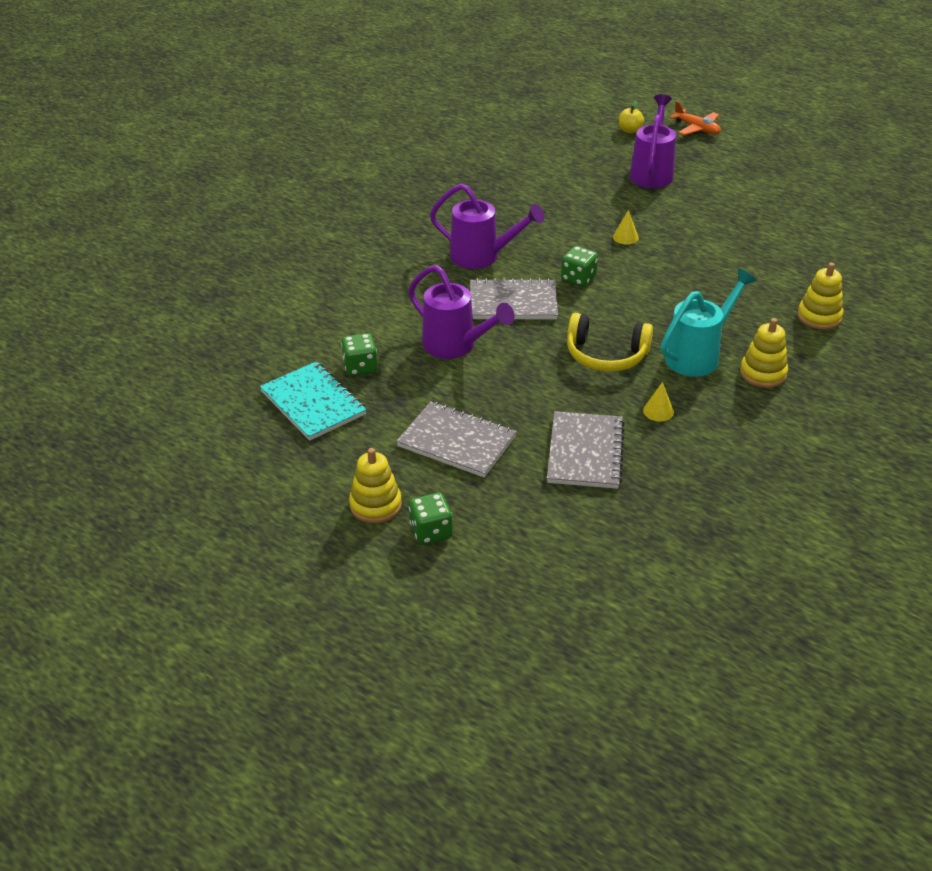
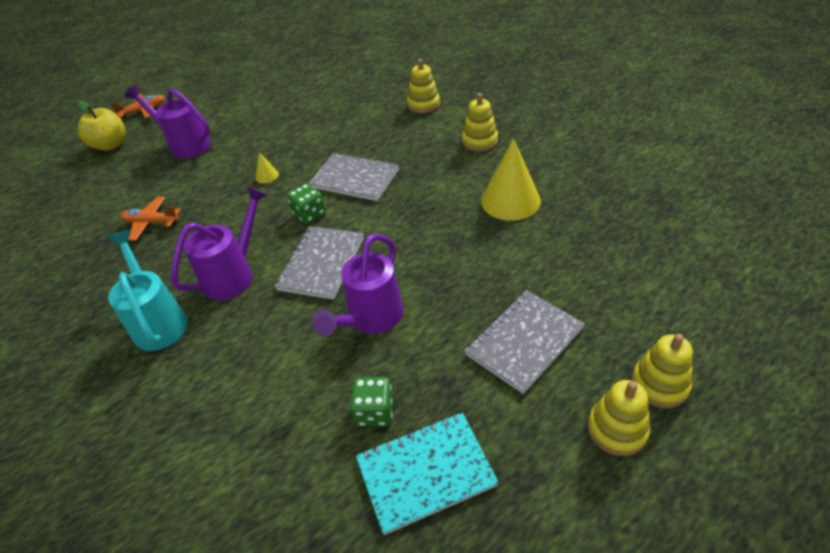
camera: 70 degrees left, 5 degrees up
(431, 531) = (659, 384): green dice -> yellow stacking toy
(455, 346) = (371, 319): purple watering can -> purple watering can turned 150 degrees clockwise
(529, 192) = (151, 223): none -> orange plane
(585, 452) = (555, 252): grey notebook -> grey notebook (355, 179)
(606, 355) = (426, 216): yellow headphones -> none
(629, 130) = (111, 145): yellow apple -> yellow apple, size x1.76
(658, 411) = (510, 200): yellow cone -> yellow cone, size x2.28
(697, 355) = (446, 167): turquoise watering can -> turquoise watering can (158, 321)

